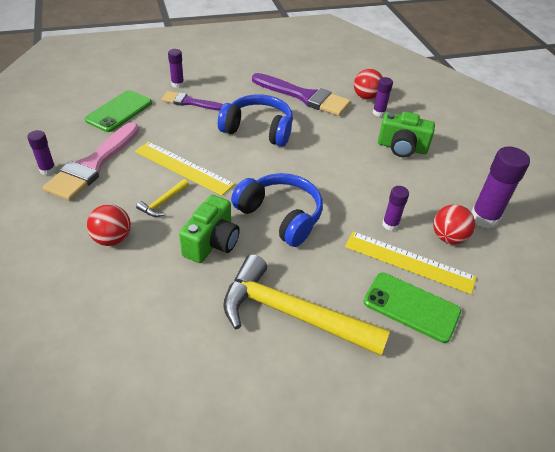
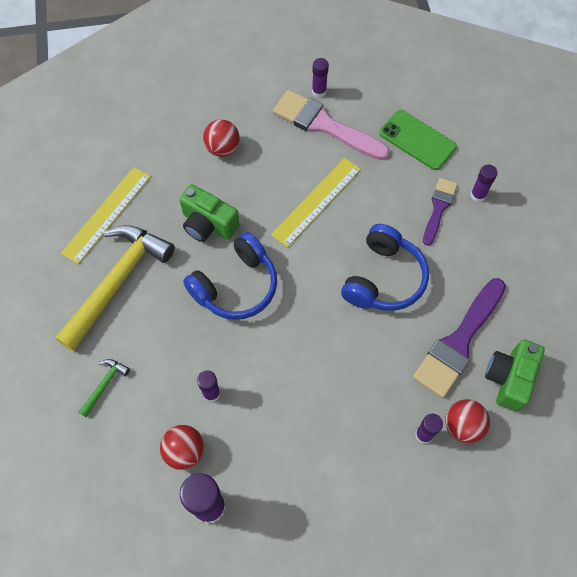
camera: 100 degrees right, 20 degrees up
(163, 203) = (265, 185): yellow hammer -> none
(402, 147) = (345, 445): green camera -> green camera (509, 378)
(409, 261) = (158, 399): yellow ruler -> yellow ruler (107, 214)
(411, 307) = (105, 385): green phone -> green hammer

